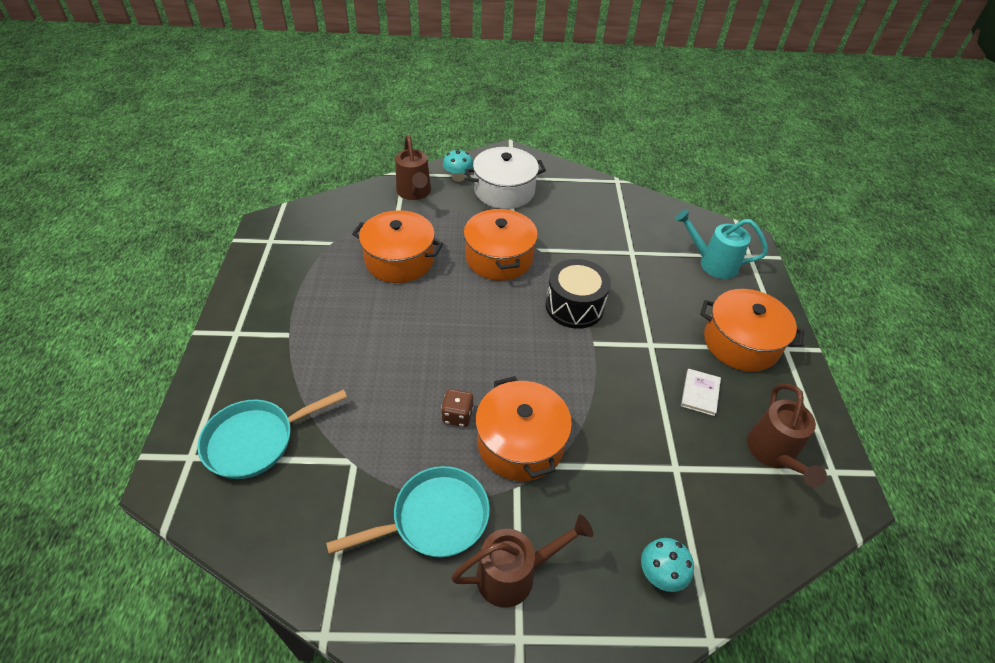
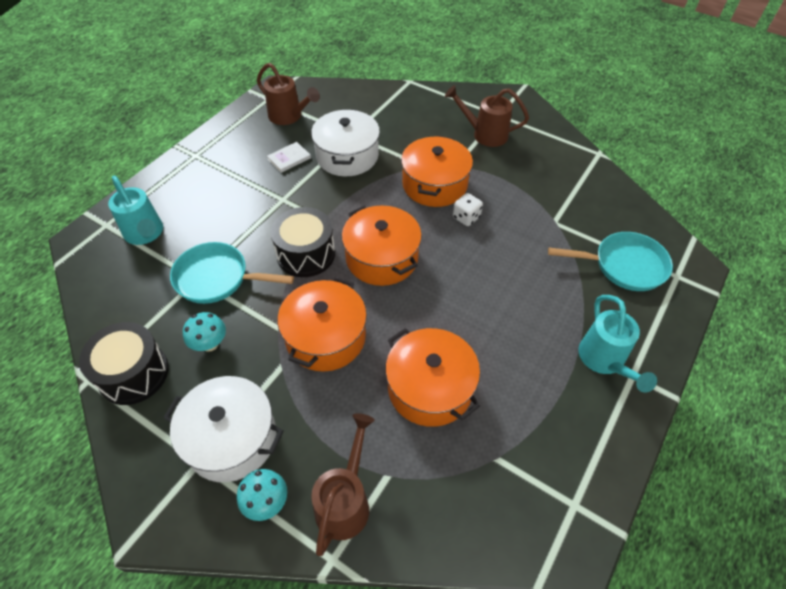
camera: 145 degrees left, 5 degrees up
(264, 334) = (604, 361): none -> turquoise watering can
(434, 518) = (515, 172): turquoise pan -> turquoise pan (217, 278)
(457, 416) = (466, 217): brown dice -> white dice
(596, 193) = (133, 373): none -> black drum
(648, 430) = (347, 156): none -> white pot
(660, 574) = (409, 105): turquoise mushroom -> turquoise mushroom (210, 344)
(741, 343) = (219, 171): orange pot -> orange pot (382, 258)
(773, 454) = (289, 117): brown watering can -> brown watering can turned 90 degrees clockwise

